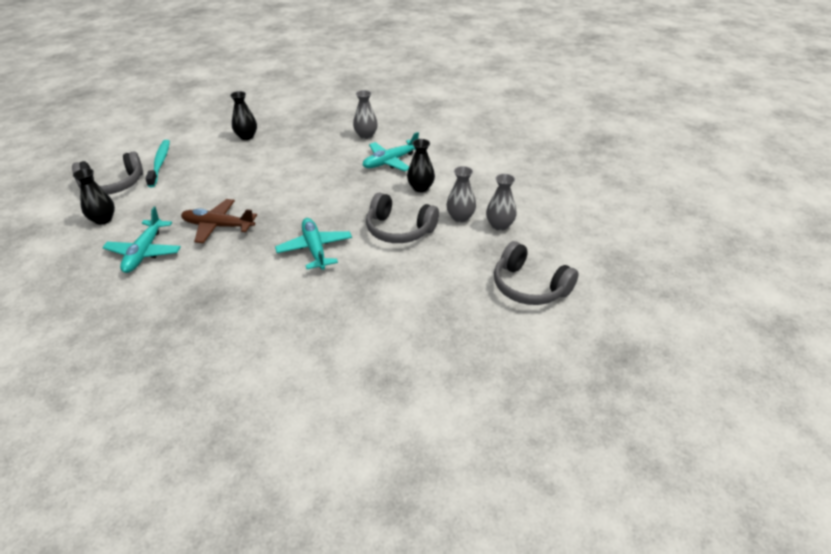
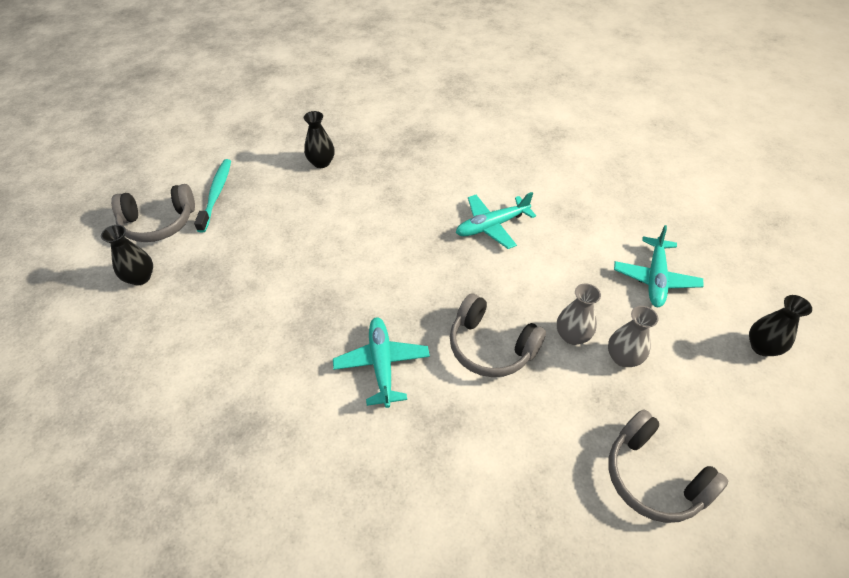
camera: 10 degrees right, 10 degrees up
(144, 252) = (179, 339): turquoise plane -> turquoise plane (655, 278)
(218, 226) = (270, 308): brown plane -> none
(366, 135) = (465, 177): grey vase -> none
(420, 188) = (525, 277): black vase -> black vase (762, 347)

